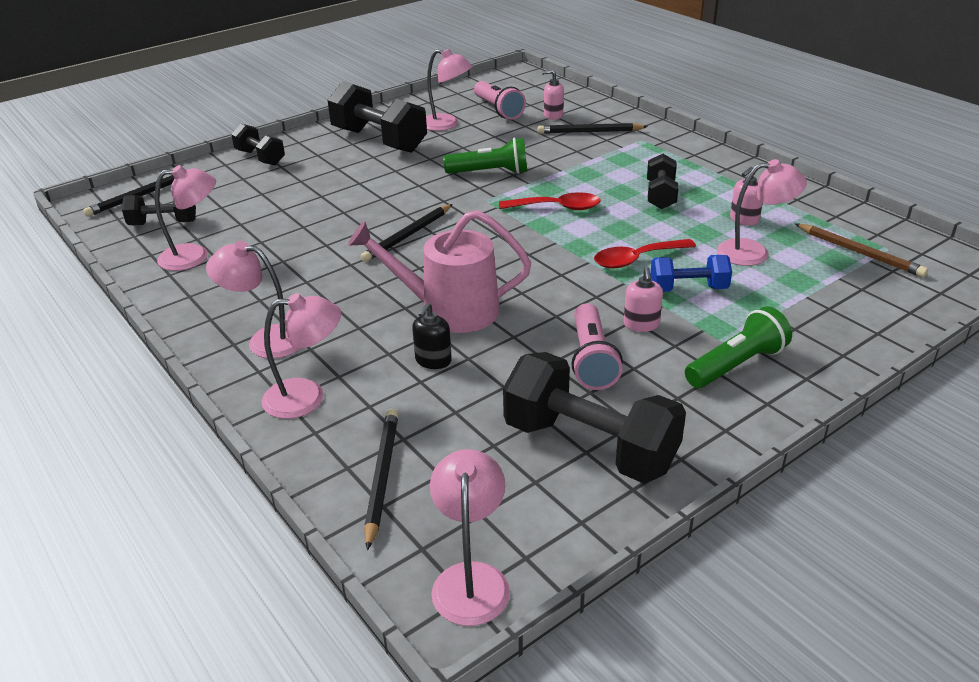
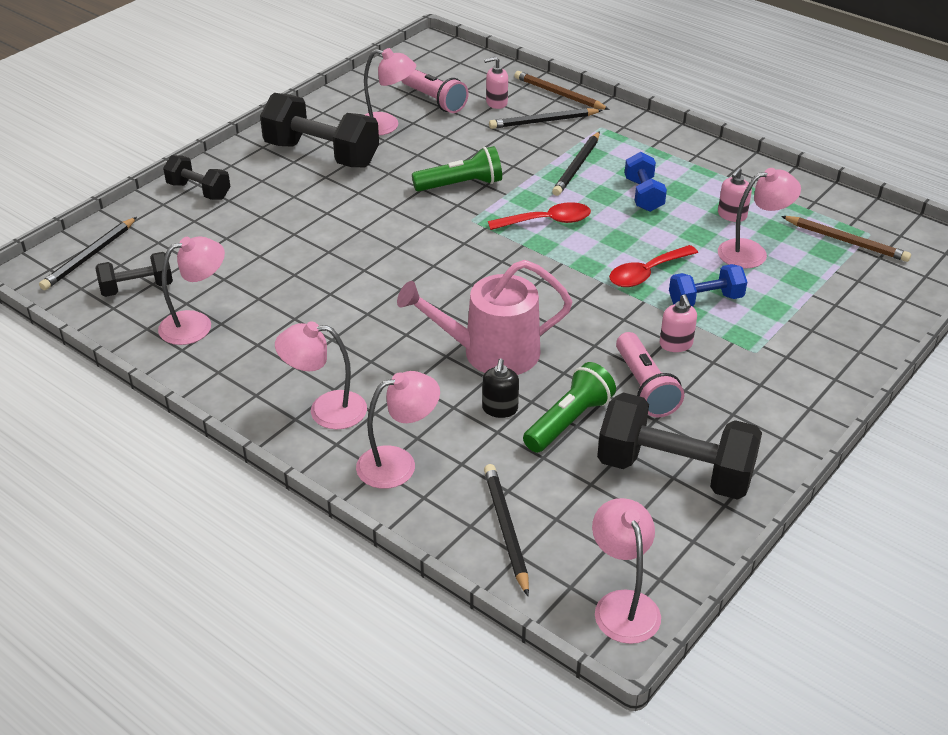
camera: 15 degrees left, 5 degrees up
(408, 235) = (410, 272): black pencil -> black pencil (577, 166)
(613, 113) = (559, 94): none -> brown pencil
(660, 195) = (643, 195): black dumbbell -> blue dumbbell
(736, 364) = (772, 374): green flashlight -> green flashlight (569, 421)

